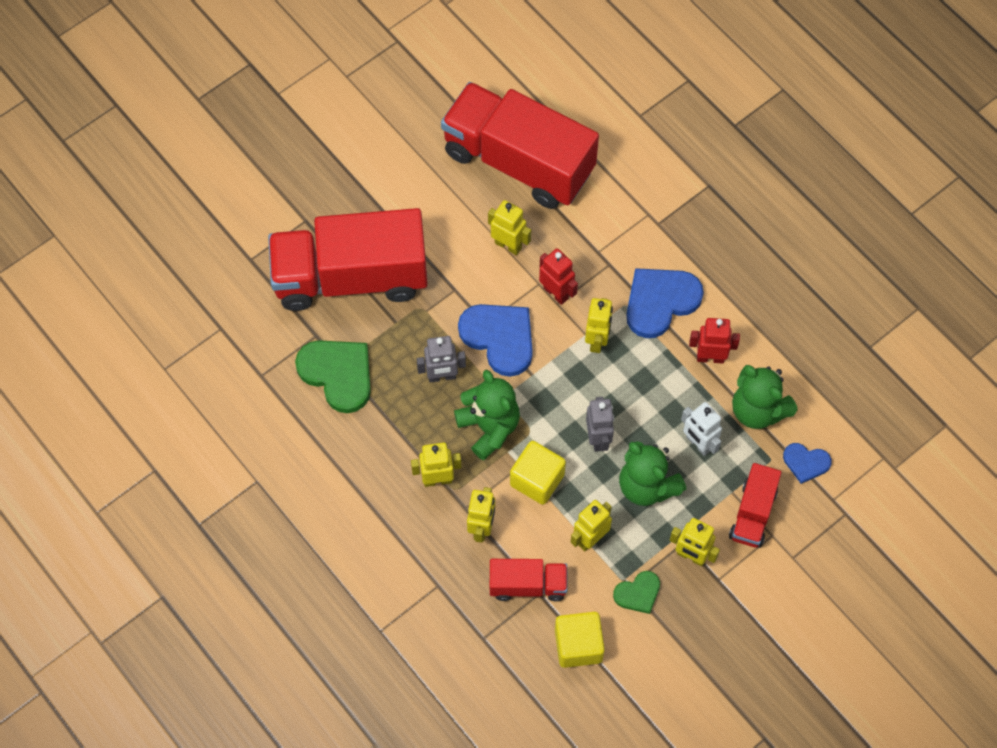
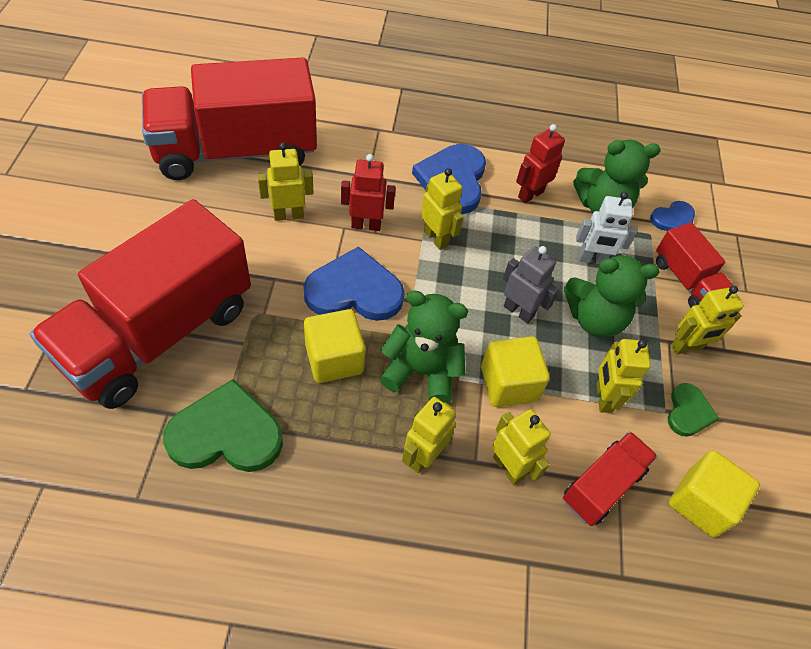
camera: 50 degrees left, 10 degrees down
(442, 376) = (334, 359): grey robot -> yellow cube

